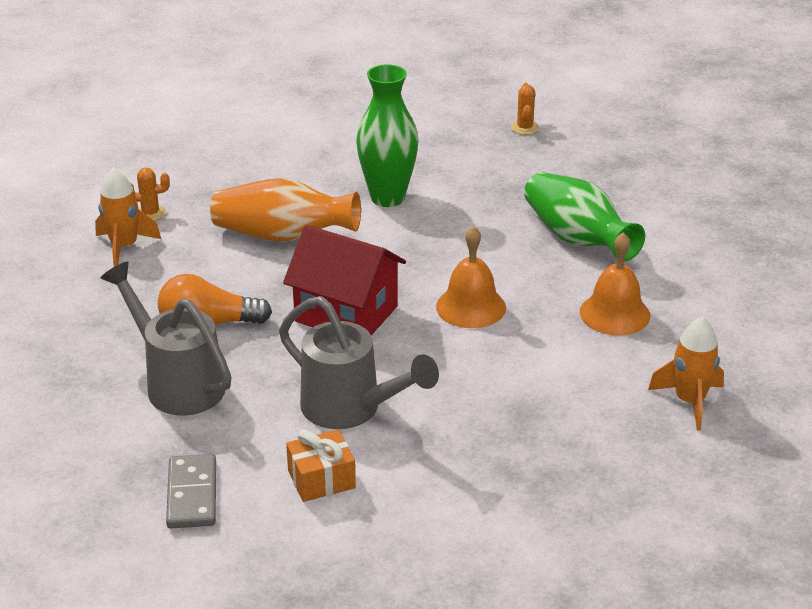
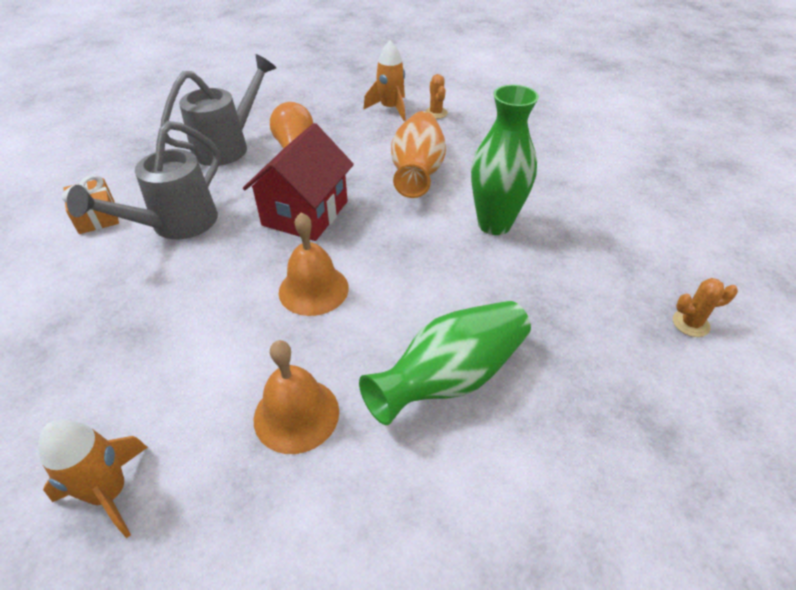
camera: 85 degrees right, 10 degrees up
(192, 494) = (107, 164): grey domino -> none

